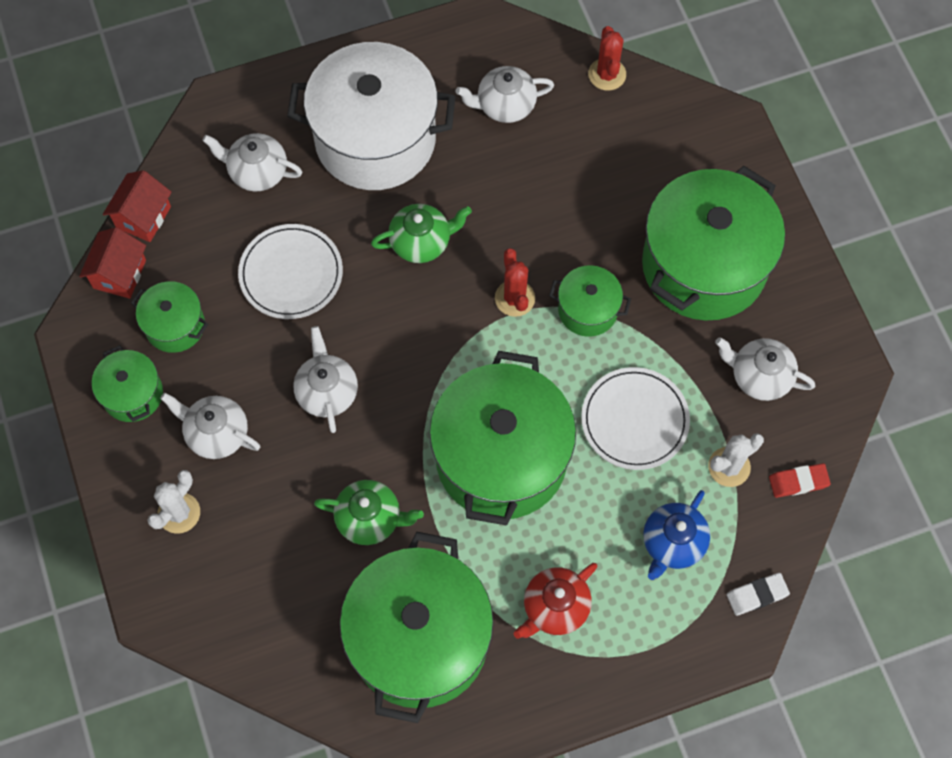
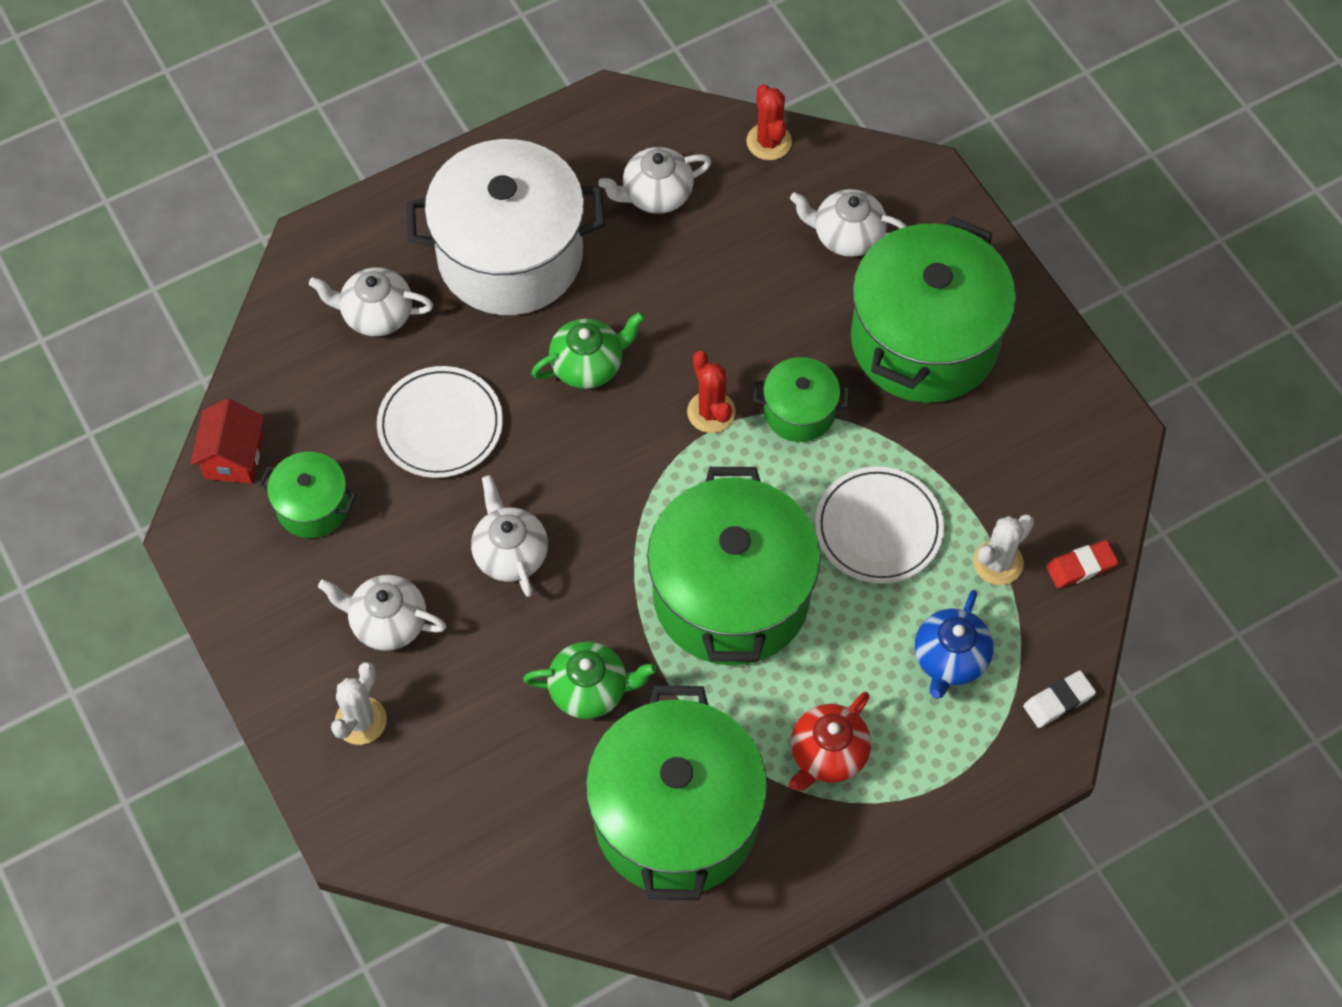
camera: 10 degrees left, 5 degrees down
(133, 394) = (277, 593): green pot -> none
(143, 217) = (249, 387): red house -> none
(759, 376) = (1013, 455): white teapot -> white teapot (846, 236)

